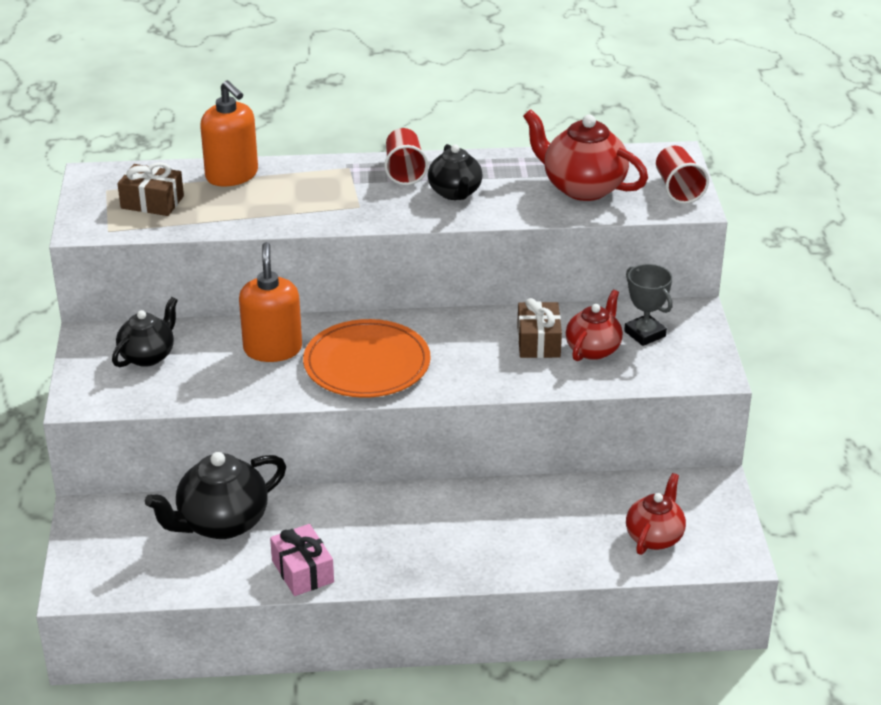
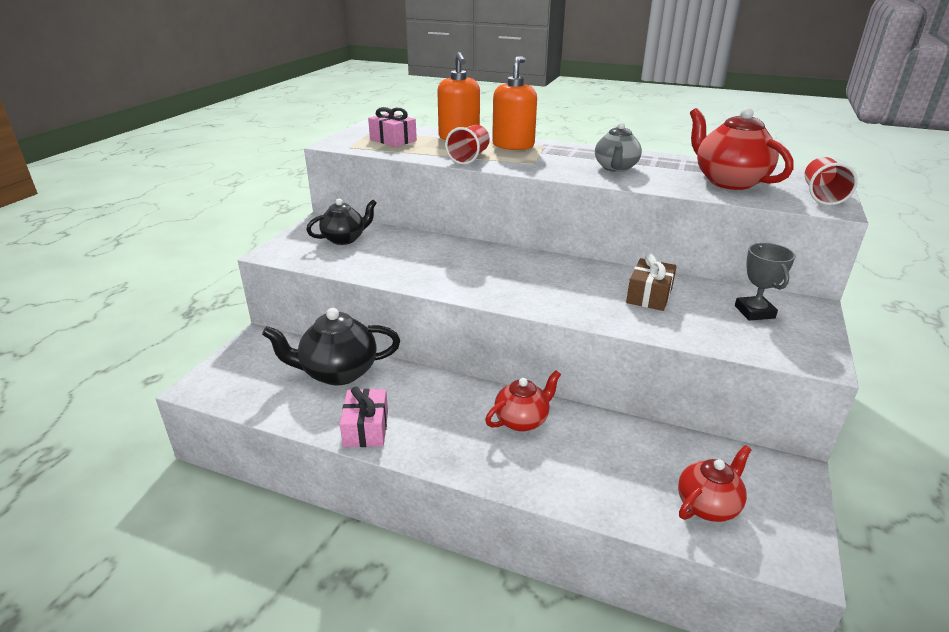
camera: 25 degrees right, 5 degrees down
(152, 202) = (393, 140): brown gift -> pink gift
(272, 349) = (432, 254): orange soap dispenser -> orange soap dispenser (513, 145)
(367, 364) = (494, 278): orange plate -> none
(404, 171) = (584, 152): red cup -> red cup (469, 157)
(455, 193) = (615, 168): black teapot -> grey teapot
(593, 349) = (698, 312): red teapot -> red teapot (522, 420)

